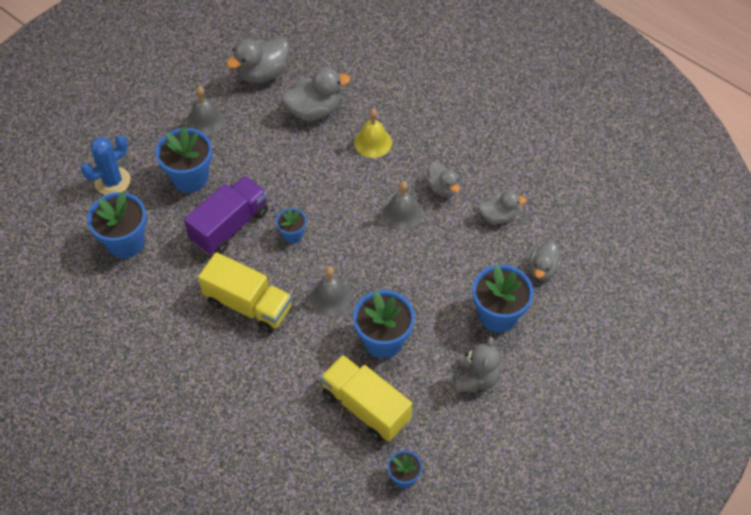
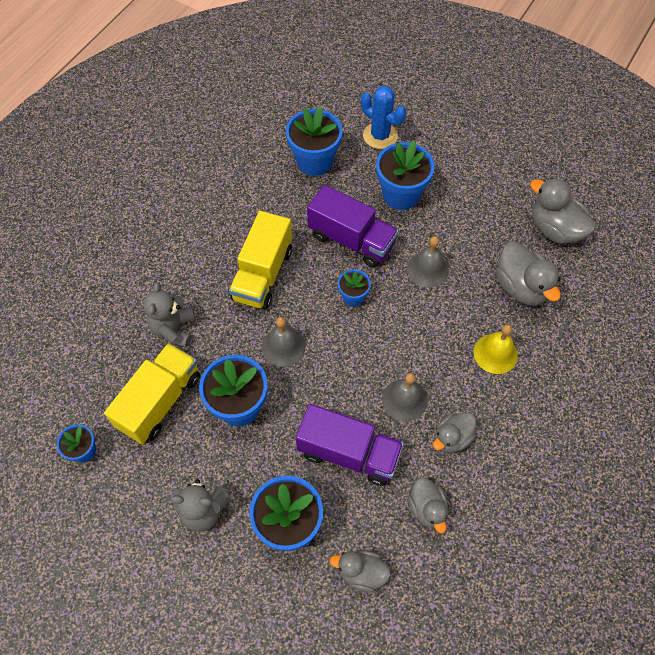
camera: 80 degrees right, 5 degrees up
(206, 121) = (475, 192): grey bell -> grey bell (427, 269)
(290, 389) = (173, 329): none -> grey teddy bear
(443, 262) = (348, 453): none -> purple truck

